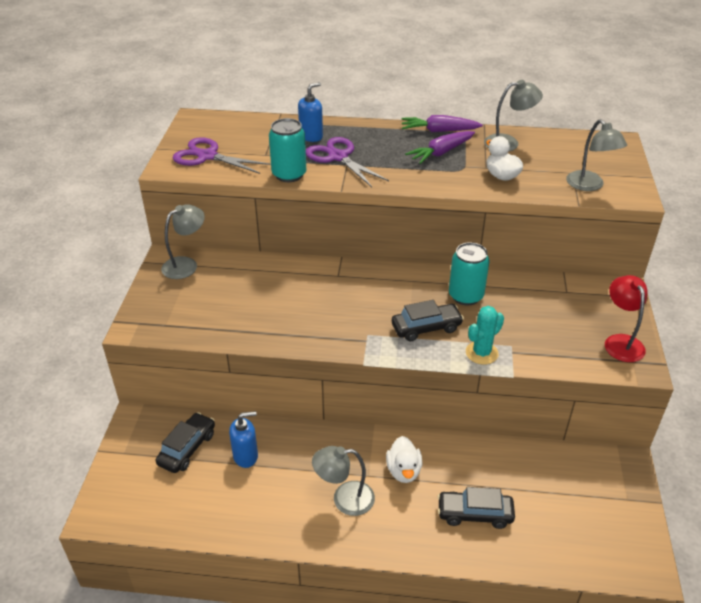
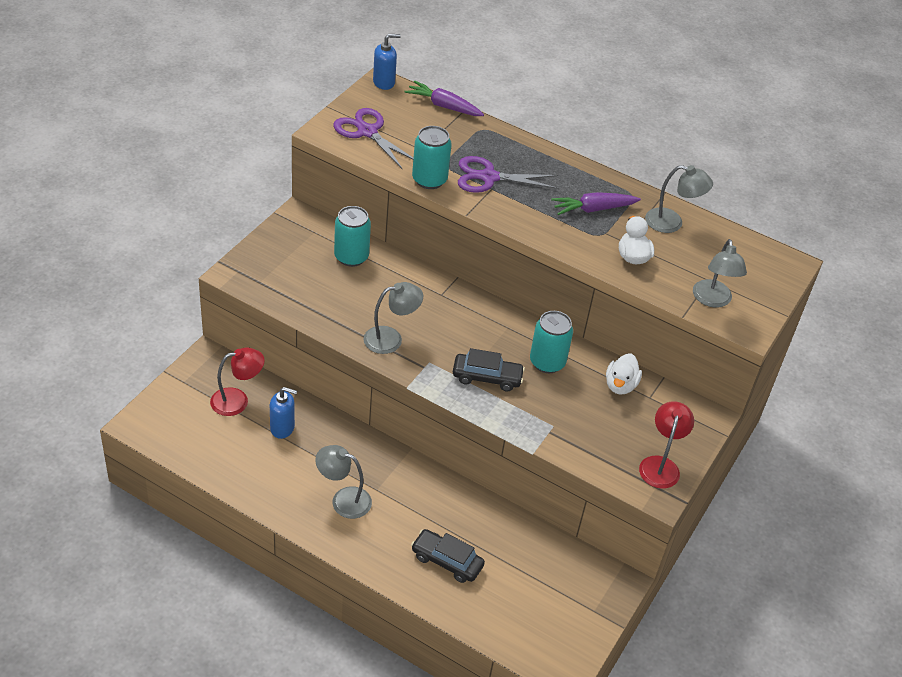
camera: 20 degrees right, 5 degrees up
(186, 264) = (310, 230): grey lamp -> grey lamp (391, 338)
(187, 448) = (237, 400): black car -> red lamp
(238, 273) = (351, 257): none -> turquoise can
(311, 136) = (479, 144): blue soap dispenser -> blue soap dispenser (384, 82)
(338, 157) = (489, 177): purple scissors -> purple scissors turned 75 degrees counterclockwise
(403, 471) = (410, 499): white duck -> white duck (620, 385)
(439, 131) = (611, 183): purple carrot -> purple carrot (443, 106)
(481, 353) = (520, 421): turquoise cactus -> none

